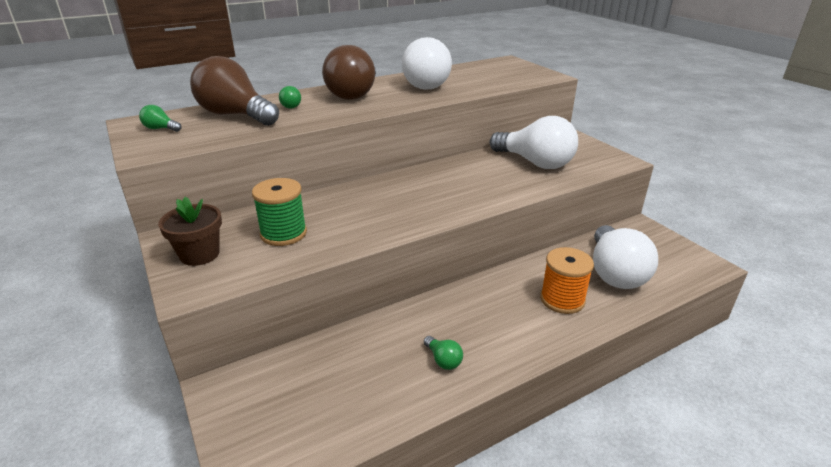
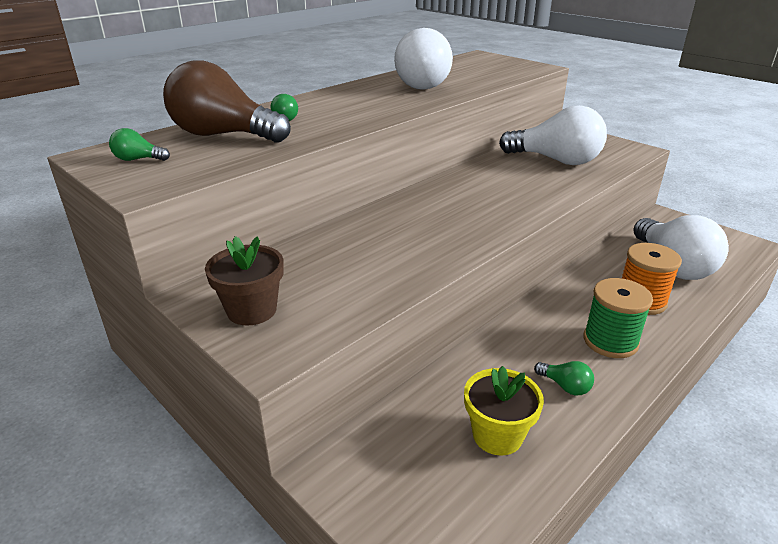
camera: 15 degrees left, 0 degrees up
(283, 233) = (339, 270): green spool -> green spool (610, 341)
(354, 94) = (346, 100): brown light bulb -> none
(361, 388) = (497, 435): none -> yellow flower pot

